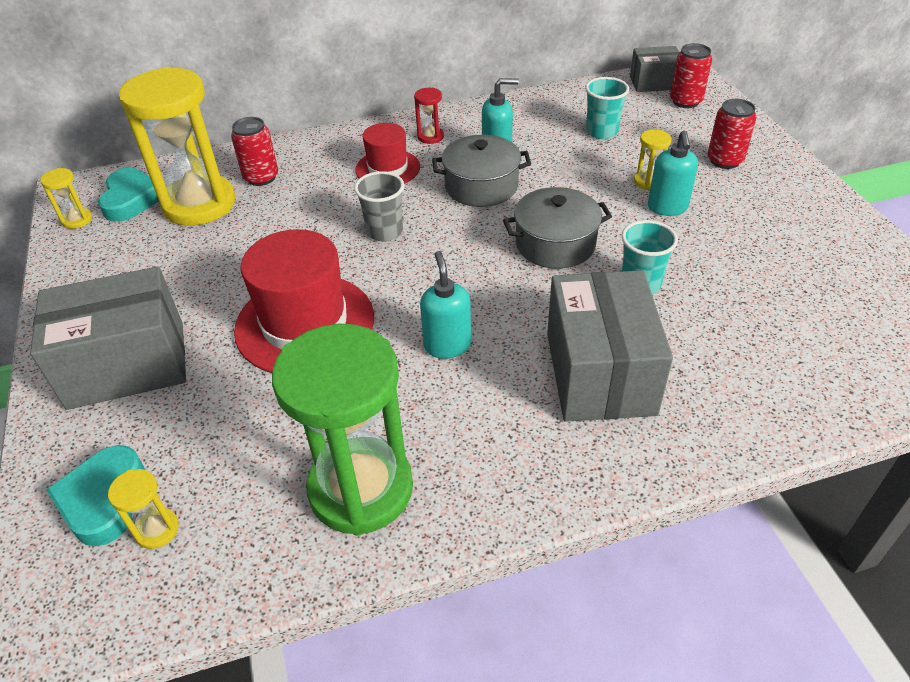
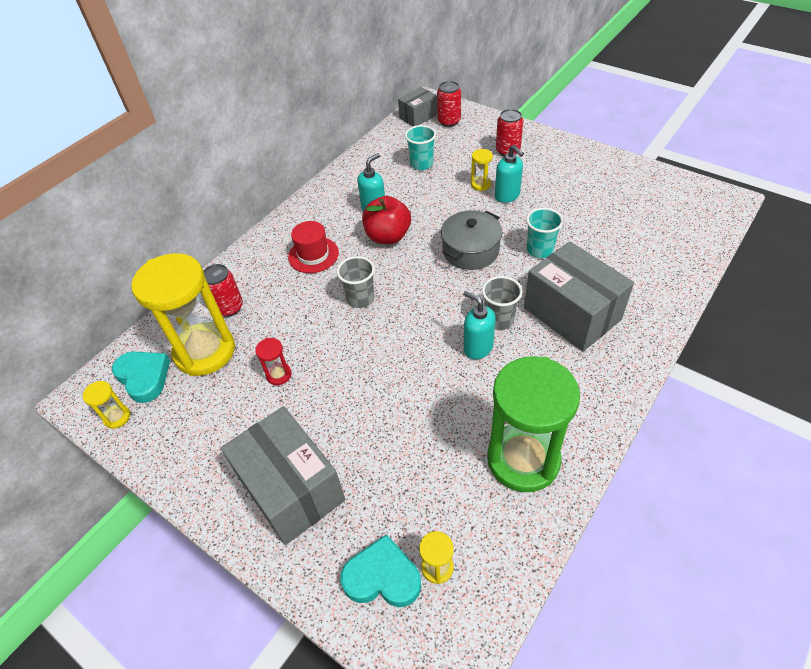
camera: 35 degrees left, 5 degrees up
(103, 499) = (382, 577): turquoise heart -> turquoise heart turned 135 degrees clockwise
(127, 365) = (291, 488): grey box -> grey box turned 75 degrees counterclockwise
(305, 324) = (379, 387): red hat -> none
(430, 137) = (317, 218): red hourglass -> red hourglass (279, 375)
(481, 186) = (388, 236): grey pot -> red apple
(504, 331) = (499, 320): none -> grey cup

